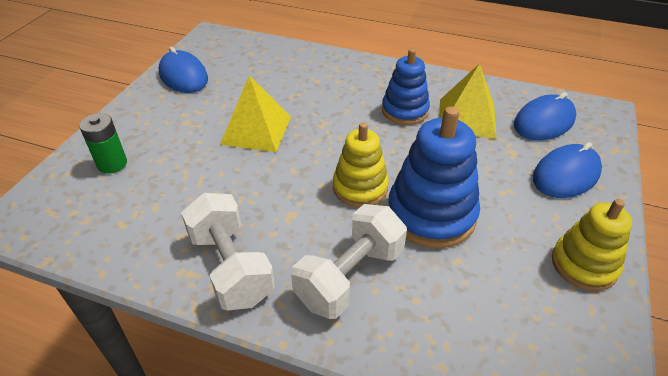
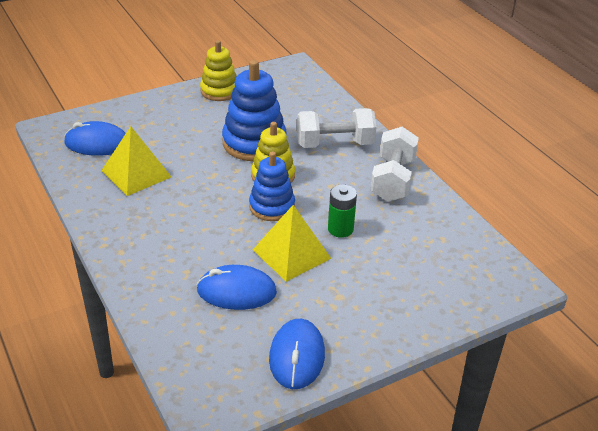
camera: 140 degrees left, 5 degrees down
(112, 164) = (426, 290): green battery -> green battery (340, 229)
(405, 111) = (165, 203): blue stacking toy -> blue stacking toy (272, 207)
(566, 175) = (150, 117): blue mouse -> blue mouse (236, 291)

